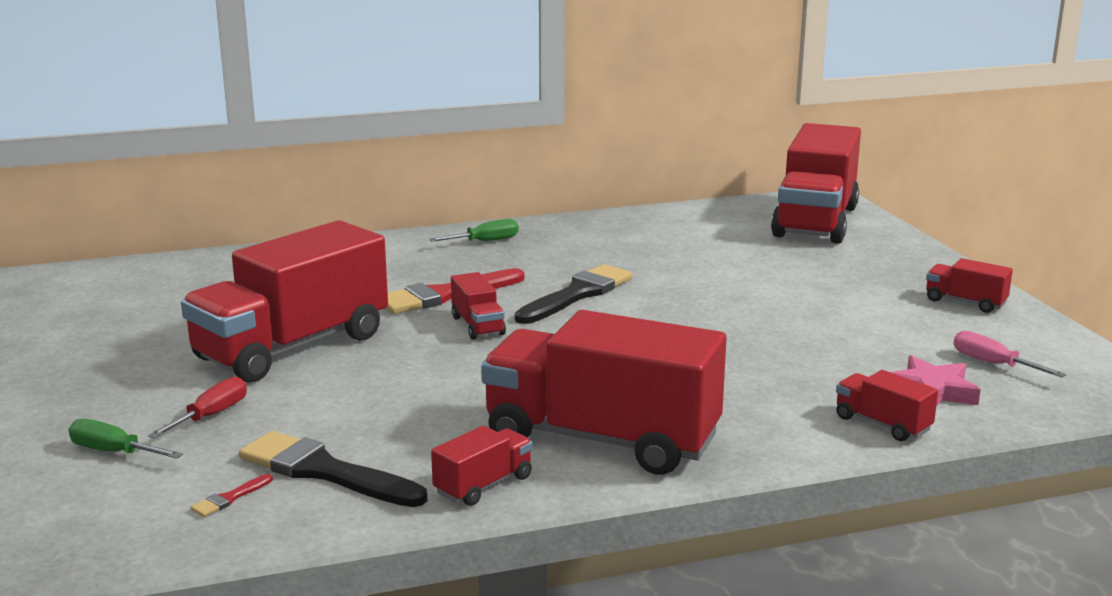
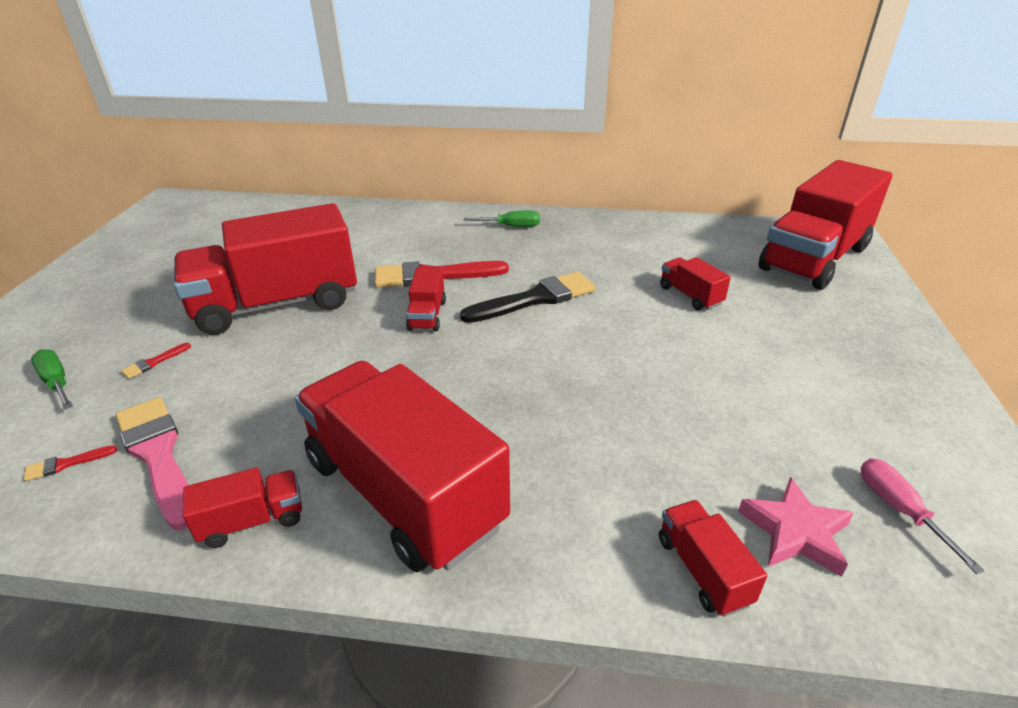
camera: 25 degrees right, 15 degrees up
(211, 415) = (154, 362): red screwdriver -> red brush
(324, 471) = (158, 455): black brush -> pink brush
(965, 302) = (916, 401): red truck -> red truck (690, 296)

